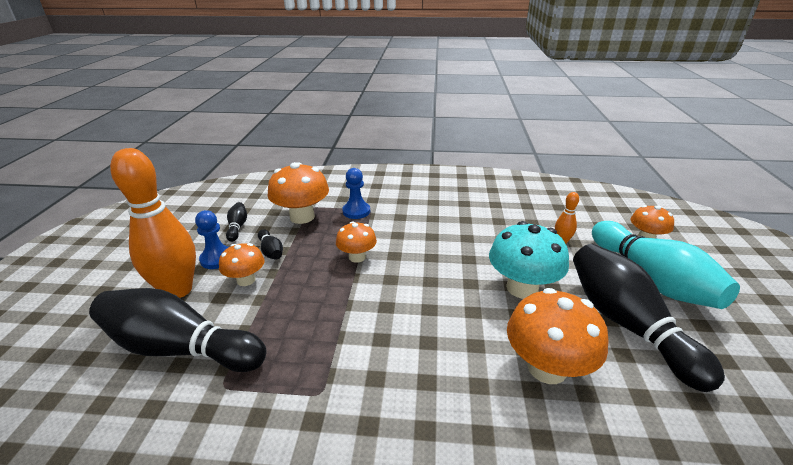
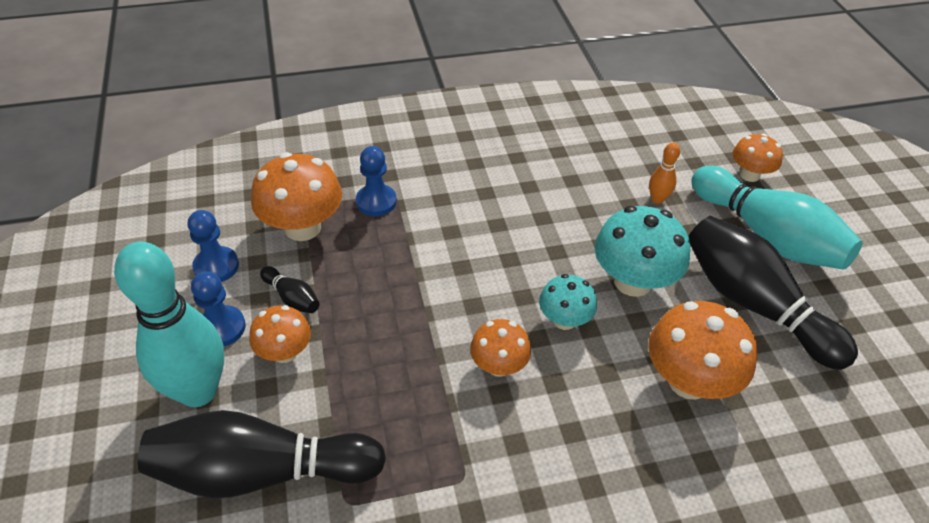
camera: 20 degrees left, 15 degrees up
(178, 290) = (198, 391): orange bowling pin -> turquoise bowling pin
(237, 227) = (216, 266): black bowling pin -> blue pawn
(357, 257) = (415, 281): orange mushroom -> orange mushroom (498, 366)
(455, 302) = (564, 320): none -> turquoise mushroom

